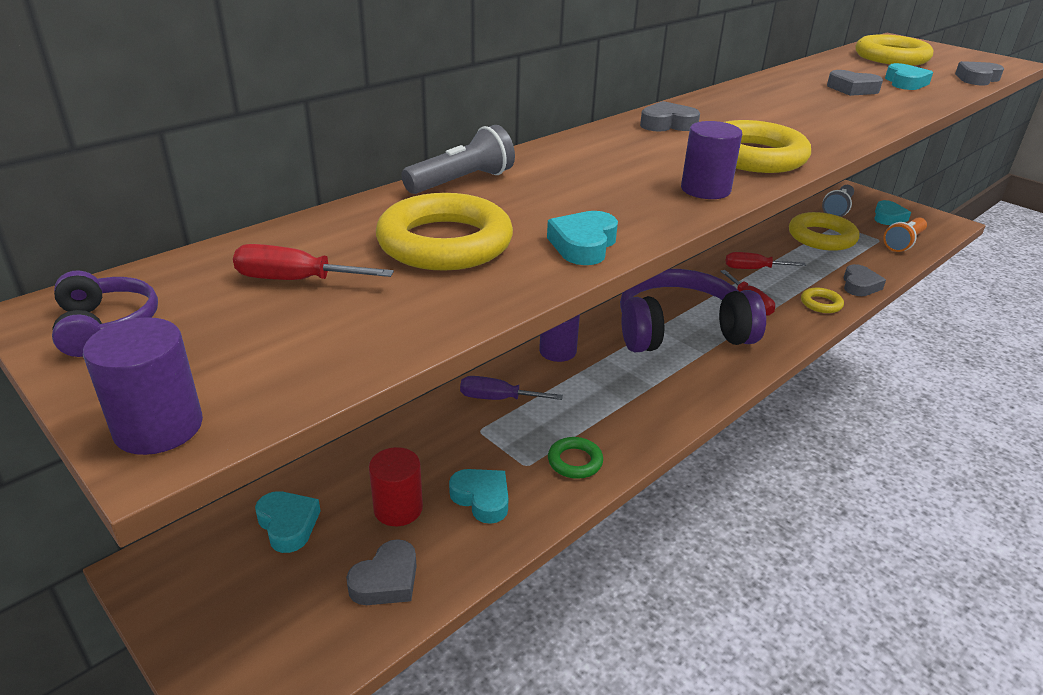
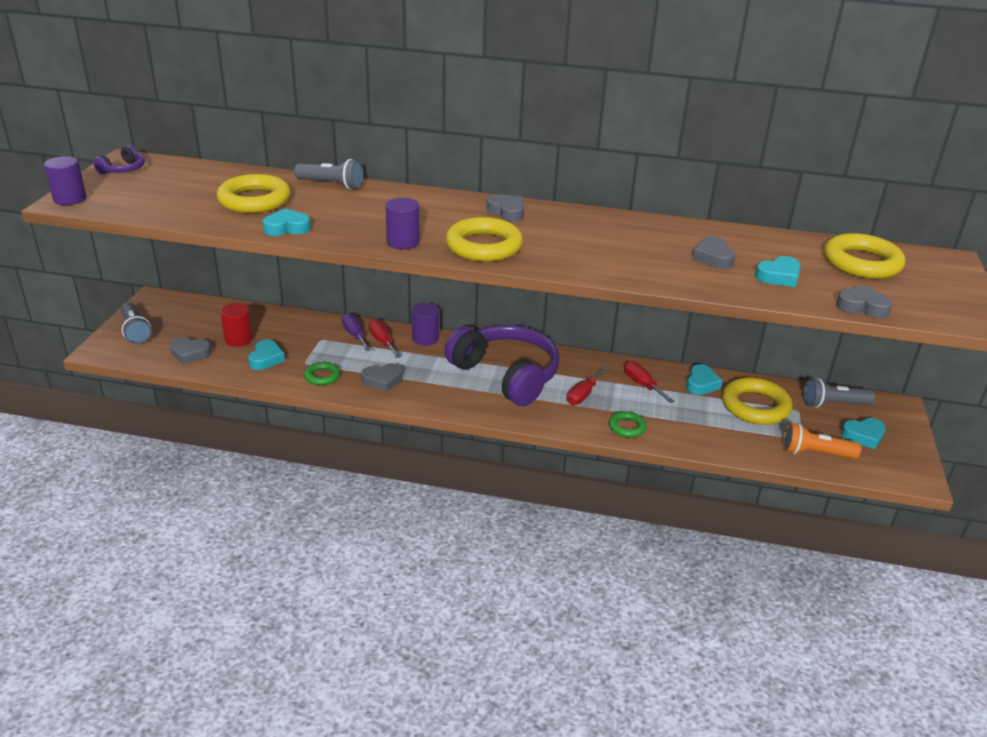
camera: 55 degrees right, 0 degrees up
(234, 632) = (135, 331): none -> grey flashlight
(288, 525) = (204, 317): turquoise heart -> turquoise heart (701, 384)
(296, 280) = (187, 185): red screwdriver -> red screwdriver (382, 342)
(821, 304) = (627, 427): yellow ring -> green ring
(859, 285) = (687, 441): grey heart -> grey heart (382, 380)

